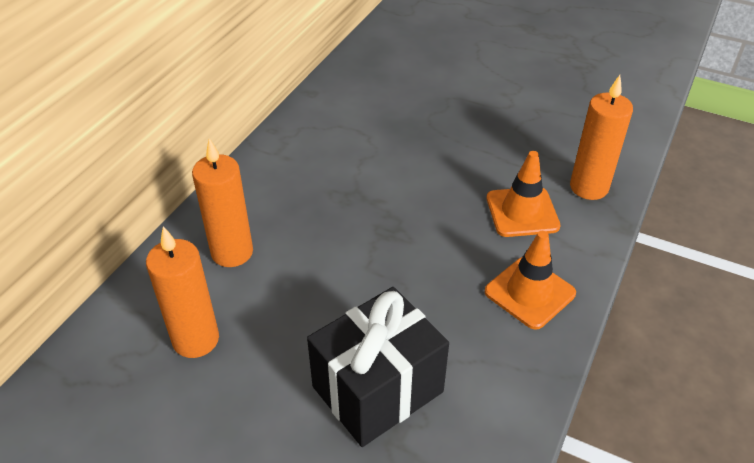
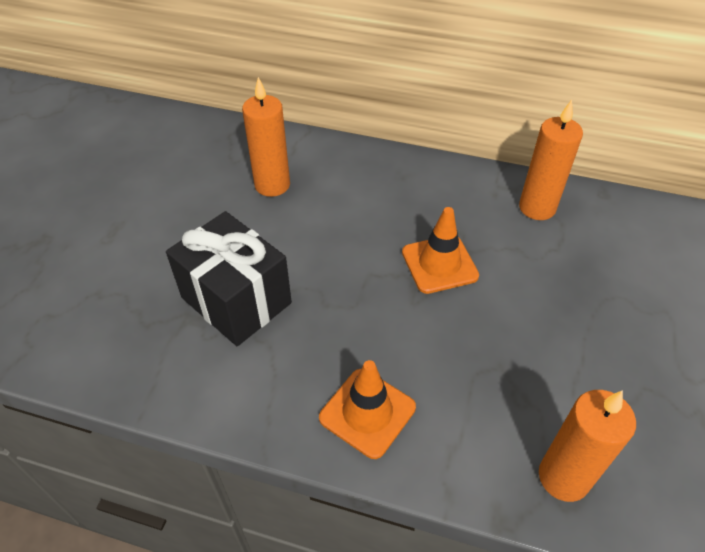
camera: 80 degrees right, 5 degrees up
(232, 252) = (364, 185): orange candle -> orange candle (537, 208)
(522, 212) = (489, 401): orange traffic cone -> orange traffic cone (439, 264)

